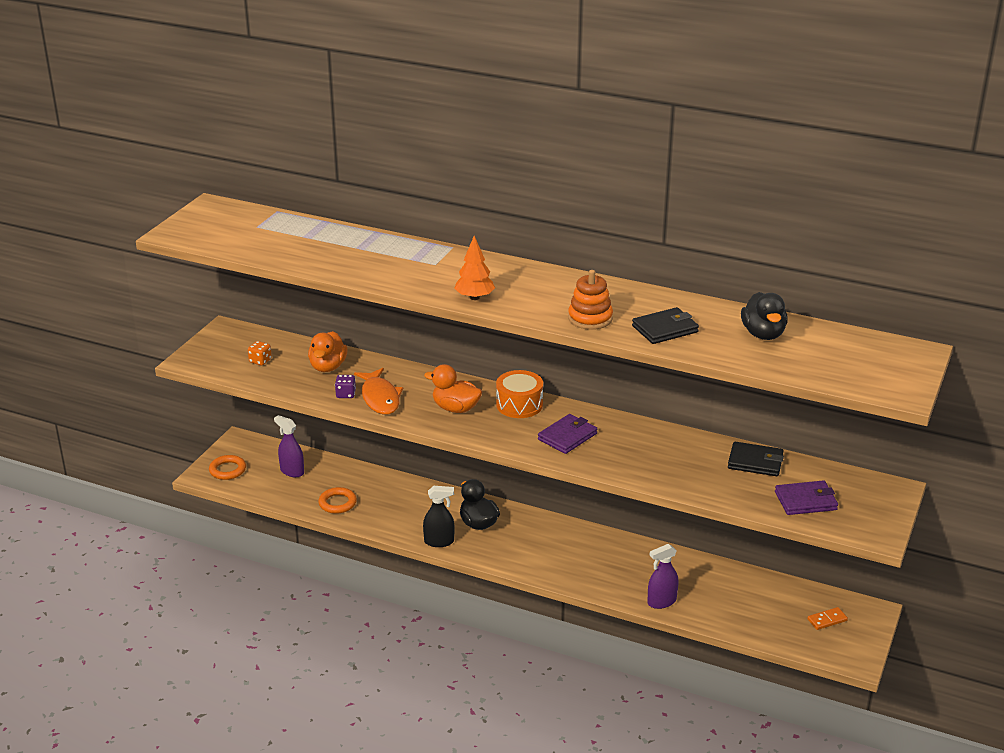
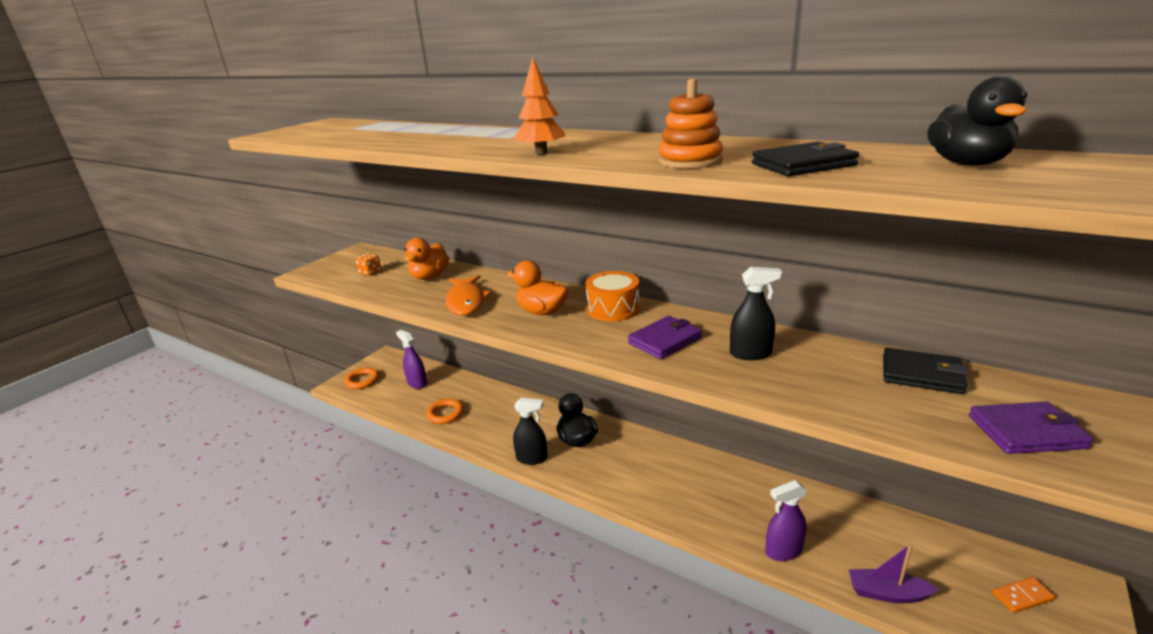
camera: 10 degrees right, 5 degrees down
(346, 394) = (433, 299): purple dice -> none
(635, 447) = (750, 354): none -> black spray bottle
(734, 624) = (887, 593): none -> purple boat

